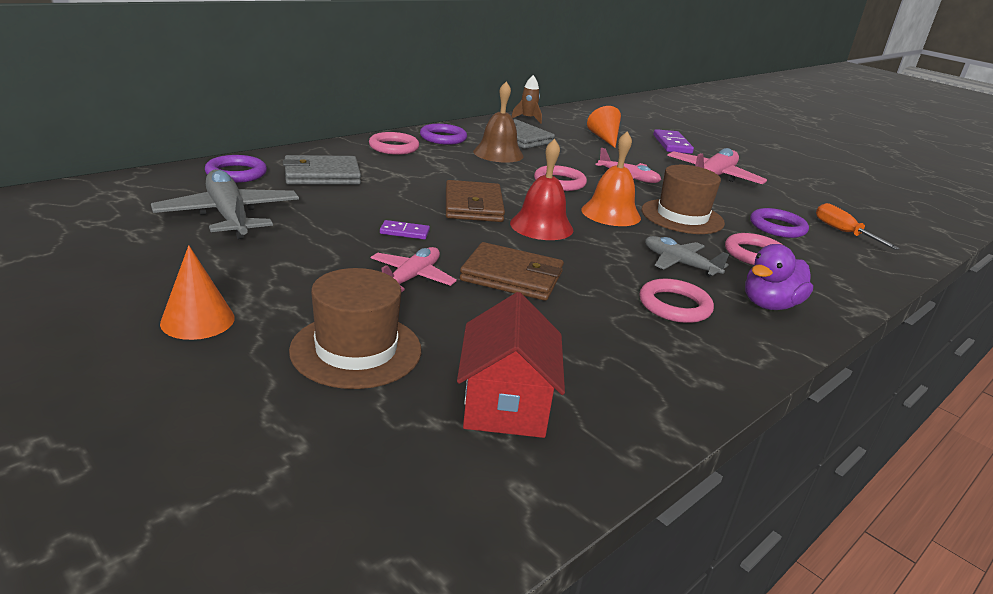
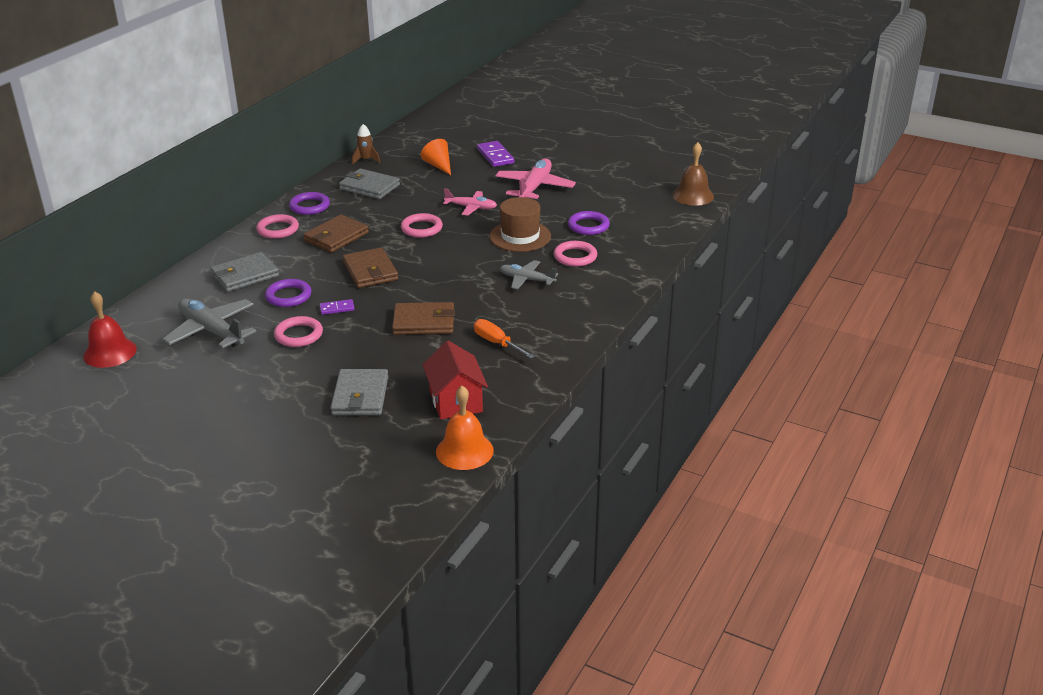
camera: 15 degrees left, 5 degrees up
(197, 320) = (259, 405): orange cone -> none
(236, 173) = (182, 293): purple ring -> purple ring (288, 296)
(356, 350) = (360, 396): brown hat -> grey wallet
(411, 278) = (362, 342): pink plane -> none
(454, 167) = (336, 237): none -> brown wallet
(498, 153) = (362, 211): brown bell -> brown bell (693, 195)
(541, 226) = (425, 275): red bell -> red bell (110, 352)
(611, 213) = (469, 249): orange bell -> orange bell (464, 451)
(674, 306) = (530, 313): pink ring -> pink ring (298, 335)
(769, 305) = (588, 295): purple duck -> none
(842, 232) = (634, 217): orange screwdriver -> orange screwdriver (496, 343)

